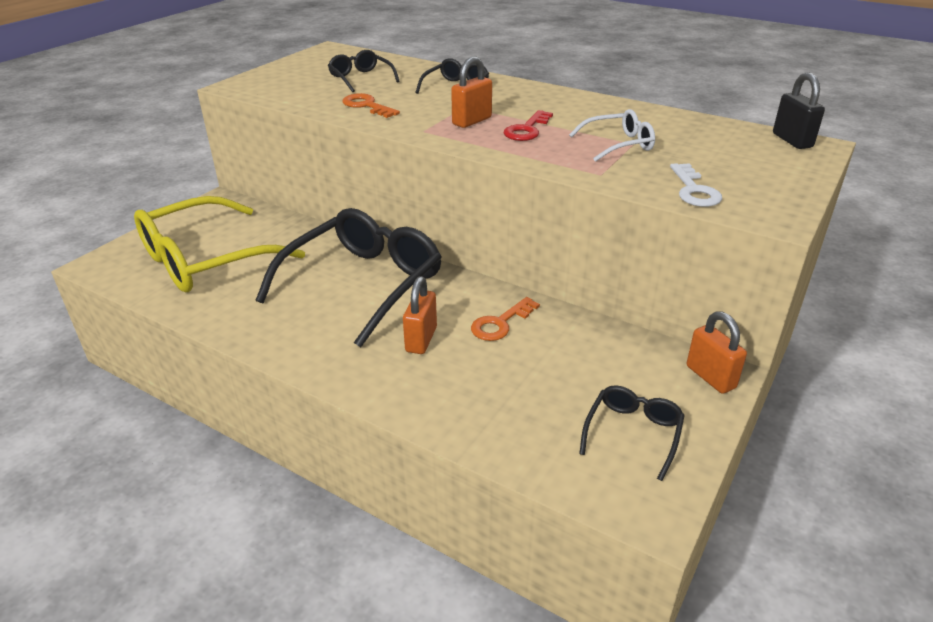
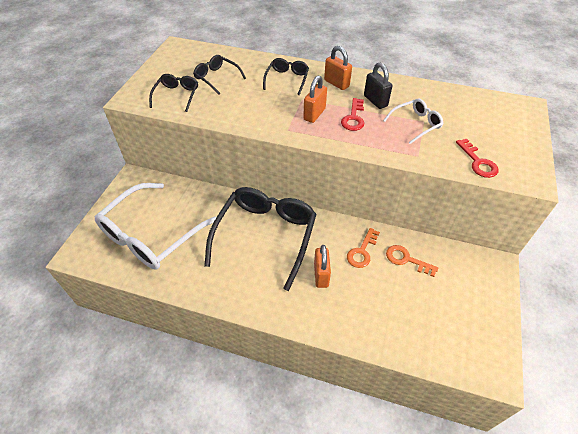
camera: 15 degrees left, 15 degrees up
(207, 259) = (152, 234): yellow glasses -> white glasses
(367, 106) = (236, 108): orange key -> orange key (406, 259)
(632, 434) = (466, 320): black glasses -> black glasses (176, 96)
(694, 190) = (478, 162): white key -> red key
(710, 377) = (491, 268): orange padlock -> orange padlock (336, 83)
(792, 140) = (512, 103): black padlock -> black padlock (375, 101)

